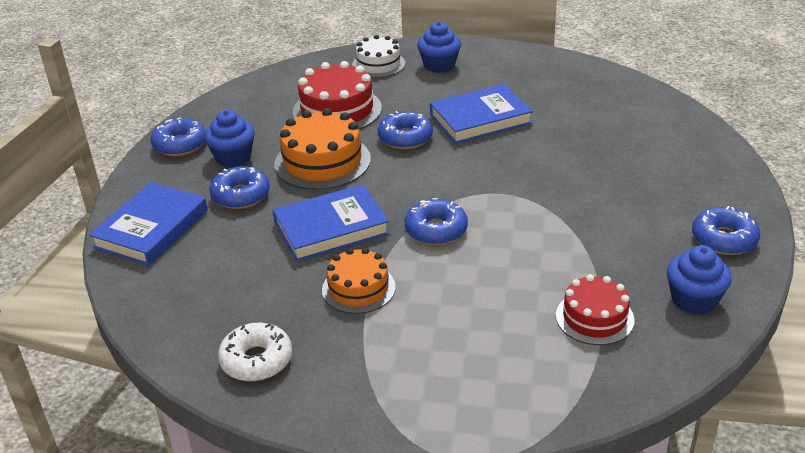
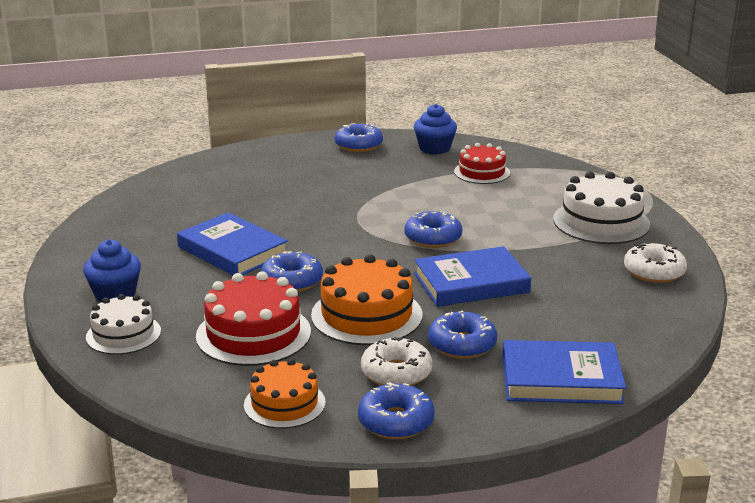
camera: 115 degrees left, 10 degrees down
(233, 157) = (396, 373): blue cupcake -> white donut
(331, 228) = (471, 283): blue book -> blue book turned 60 degrees counterclockwise
(358, 288) = (536, 253): orange cake -> orange cake (284, 404)
(396, 369) = (601, 222): none -> white cake

